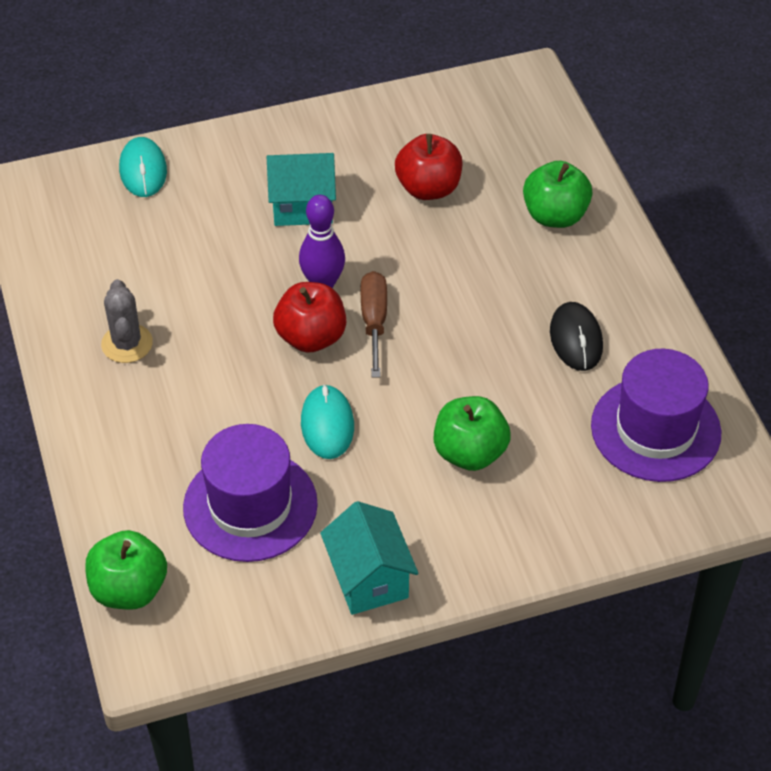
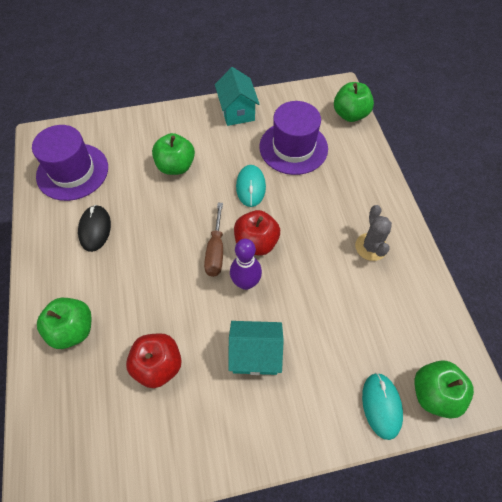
camera: 175 degrees left, 10 degrees up
(74, 185) = (434, 393): none -> green apple

